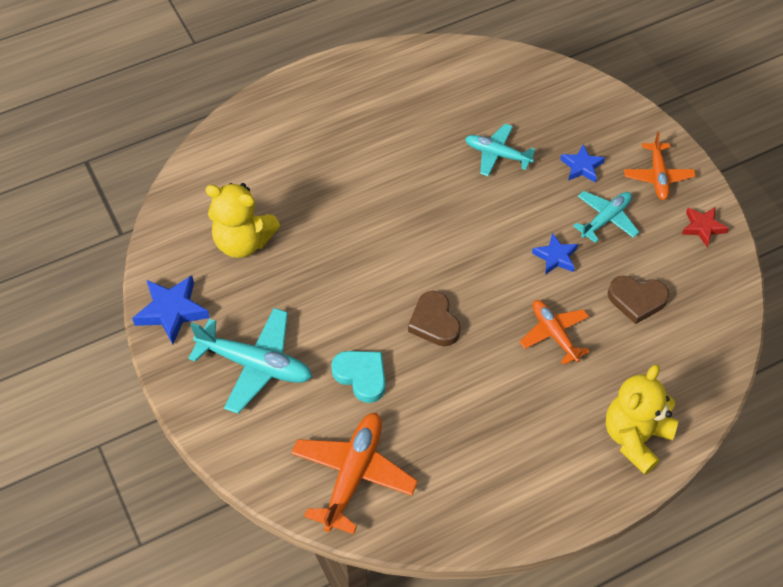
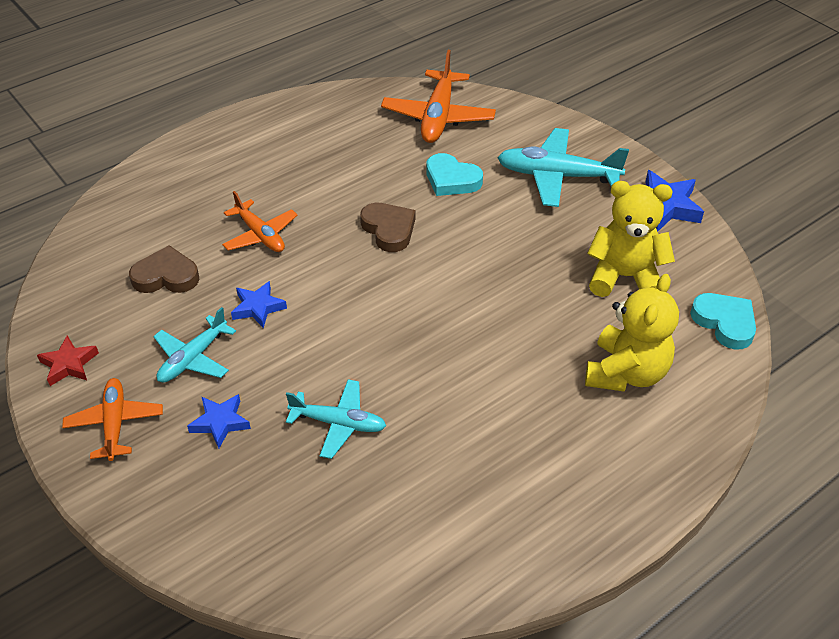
camera: 170 degrees right, 10 degrees down
(185, 190) = (724, 323): none -> turquoise heart
(635, 438) = (184, 167): yellow teddy bear -> yellow teddy bear (626, 373)

